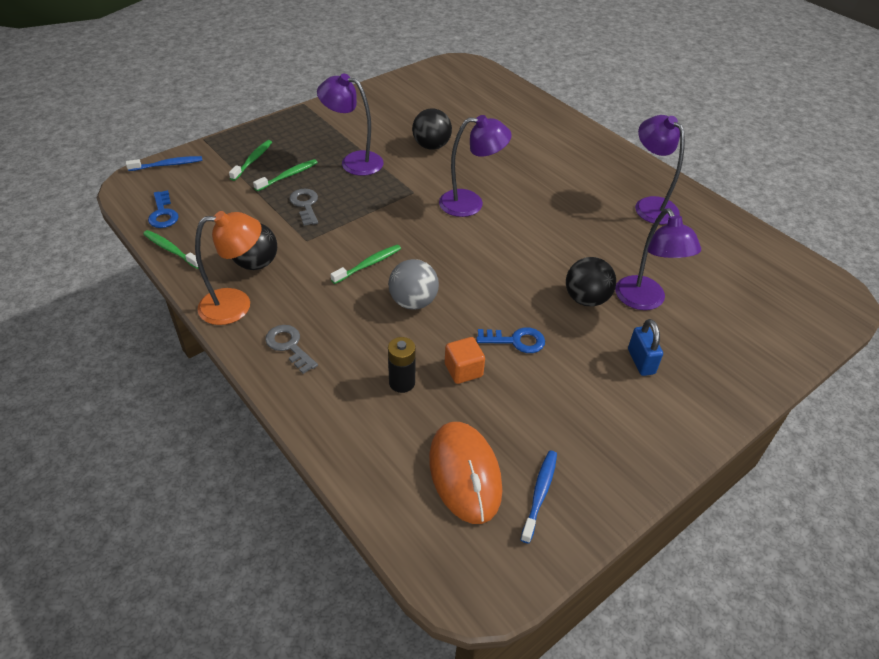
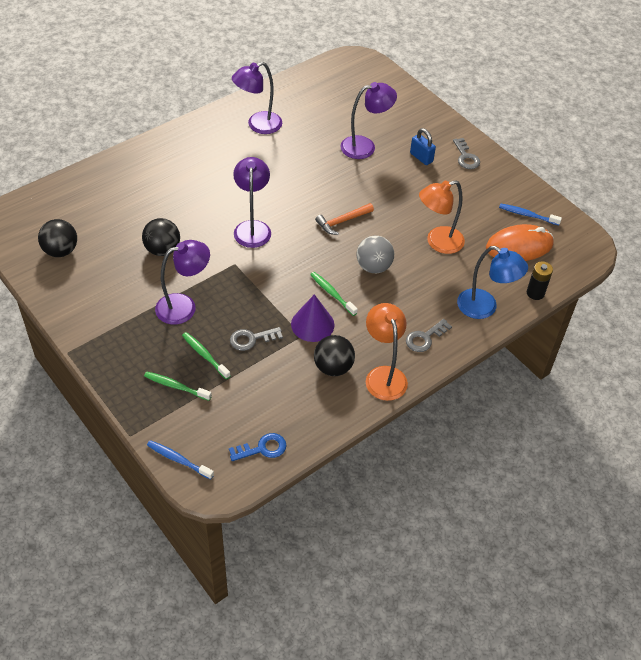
camera: 90 degrees left, 5 degrees up
(167, 165) = (178, 460): blue toothbrush -> blue toothbrush turned 45 degrees counterclockwise
(171, 250) = (316, 432): green toothbrush -> none
(321, 248) = (312, 324): none -> purple cone
(337, 415) = (484, 308): none -> blue lamp
(353, 161) = (184, 306): purple lamp -> purple lamp turned 135 degrees counterclockwise
(402, 382) = (452, 274): black battery -> black battery (535, 293)
(463, 370) = (438, 242): orange cube -> orange lamp
(491, 276) = (342, 221): none -> orange hammer
(516, 341) = (408, 214): blue key -> none
(586, 299) = (365, 174): black ball -> black ball (61, 251)
(641, 361) = (421, 157): blue padlock -> blue padlock turned 60 degrees clockwise
(660, 418) = (466, 157): none -> grey key

